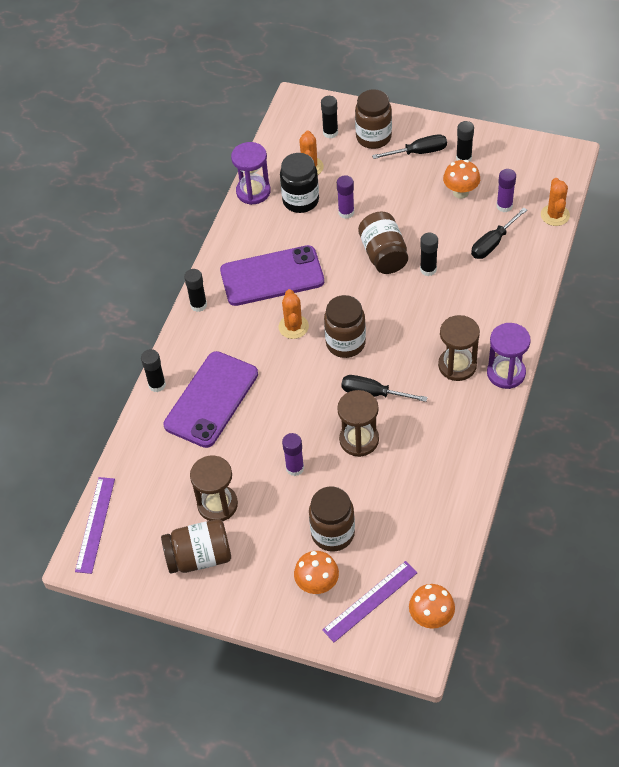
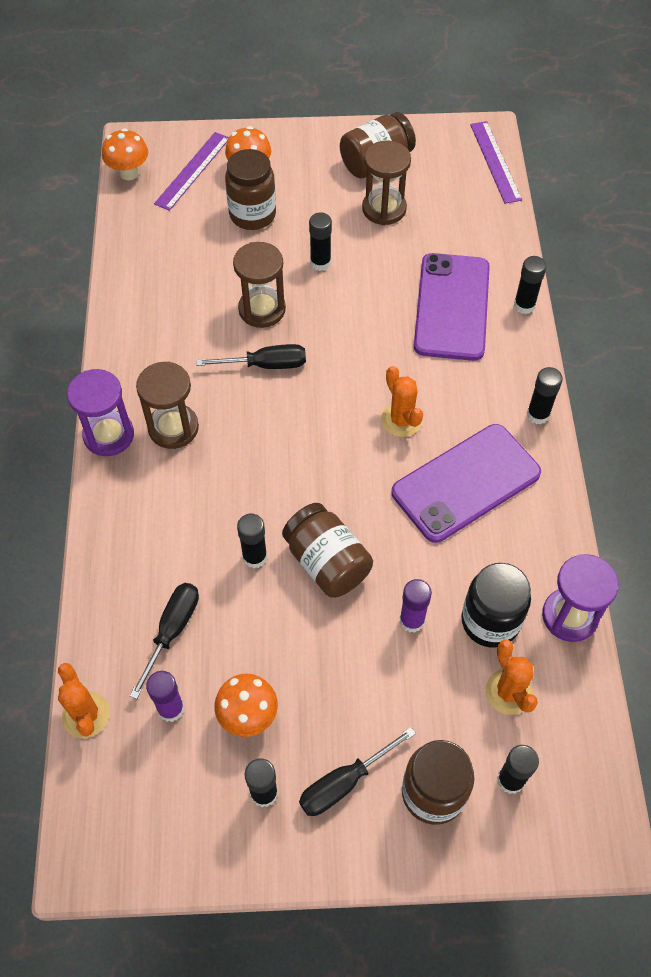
camera: 155 degrees right, 5 degrees up
(295, 468) = (320, 263): purple glue stick -> black glue stick
(345, 343) = (325, 417): brown jar -> none

